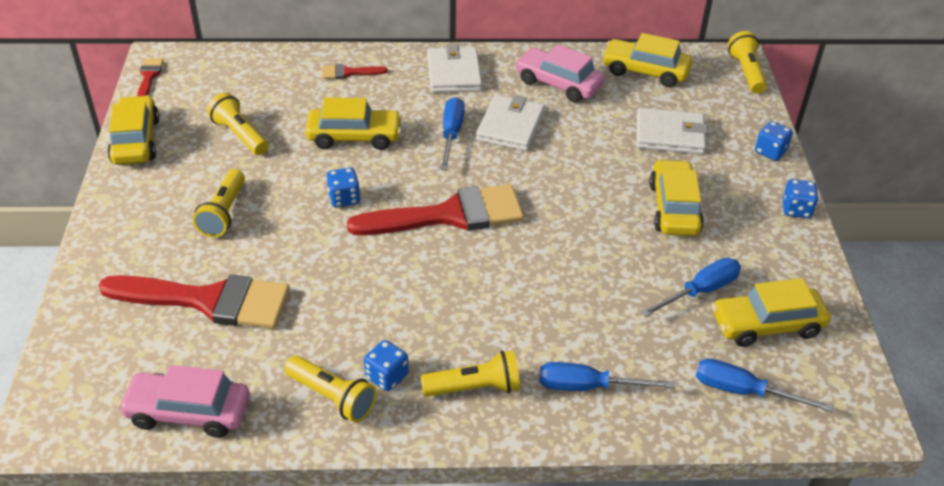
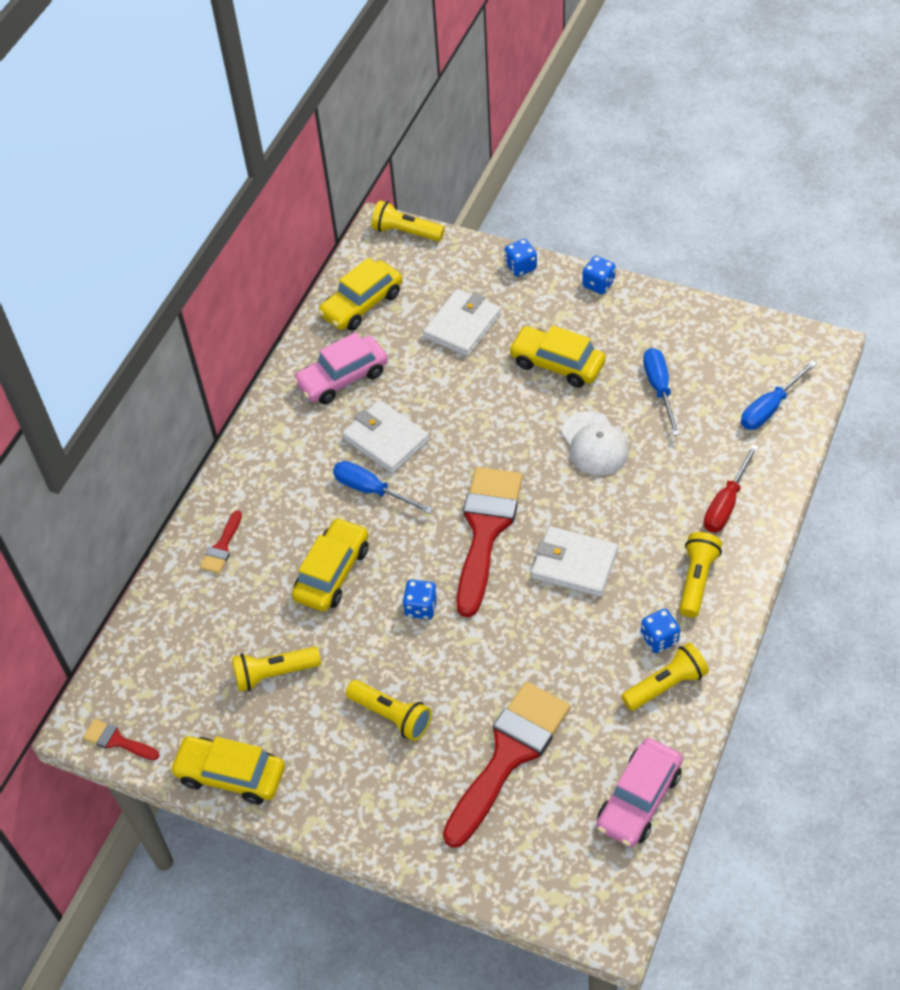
camera: 60 degrees left, 10 degrees up
(454, 73) = (277, 456): white wallet -> white wallet (574, 564)
(588, 386) = (726, 503): blue screwdriver -> red screwdriver
(596, 261) = (594, 444): none -> white cap
(767, 325) = (712, 363): yellow car -> none

